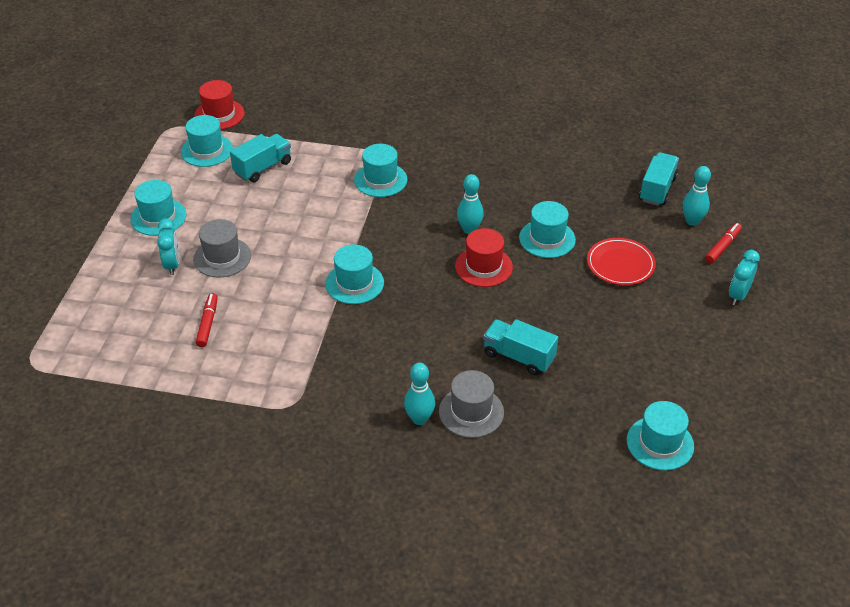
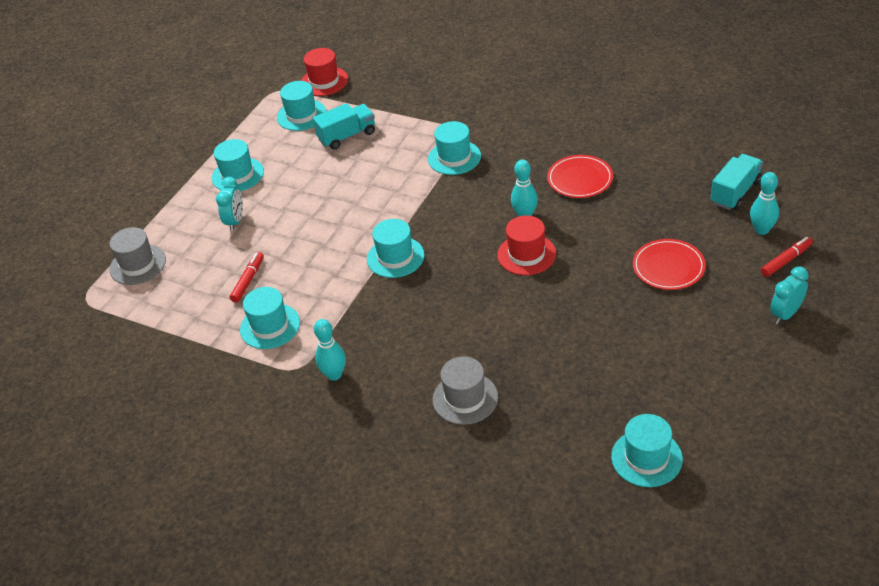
camera: 20 degrees right, 0 degrees up
(222, 257) = (282, 219): grey hat -> grey hat (138, 265)
(419, 419) = (413, 398): turquoise bowling pin -> turquoise bowling pin (334, 375)
(510, 190) = (580, 179): none -> red plate
(518, 357) = (531, 349): turquoise truck -> none
(547, 239) = (600, 233): turquoise hat -> turquoise hat (270, 326)

